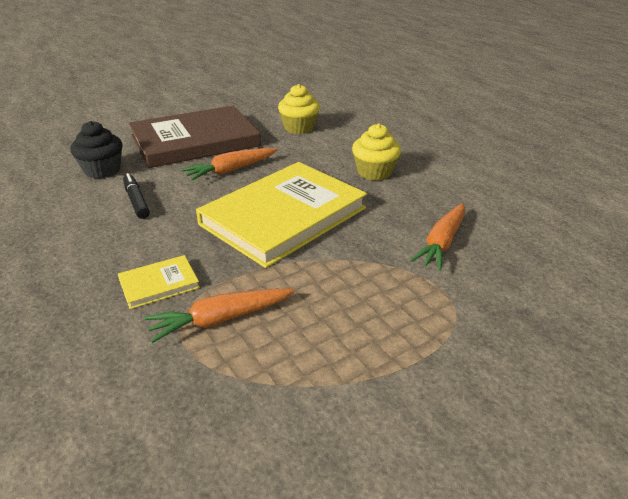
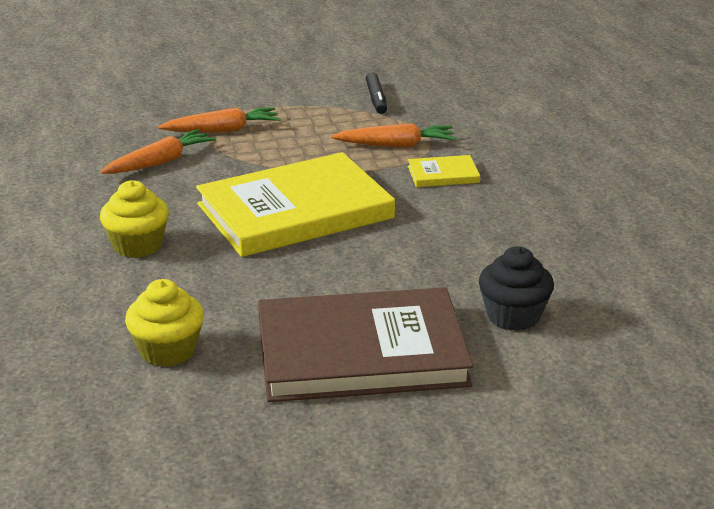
camera: 160 degrees left, 5 degrees down
(136, 201) = (463, 258): black marker -> black marker (376, 99)
(231, 170) = (327, 282): orange carrot -> orange carrot (222, 130)

